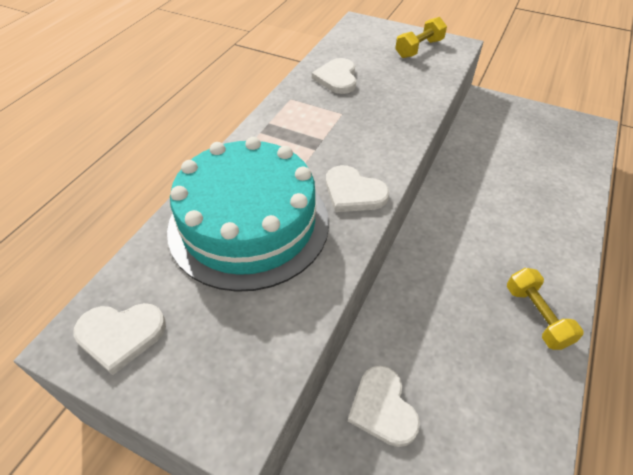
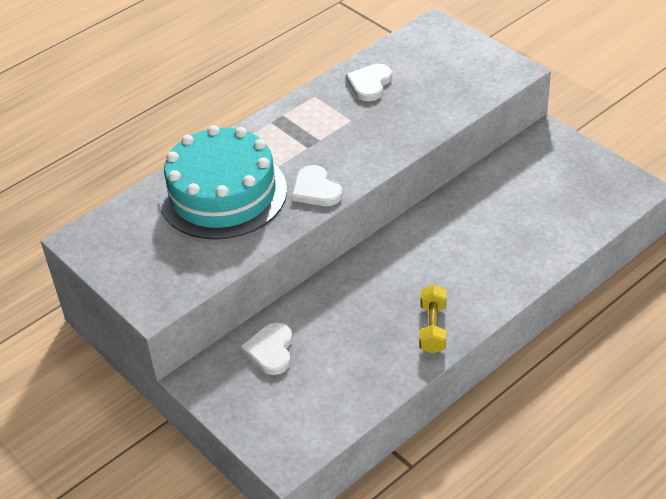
camera: 25 degrees right, 5 degrees down
(120, 335) = (107, 242): white heart -> none
(419, 49) = (473, 67): yellow dumbbell -> none

